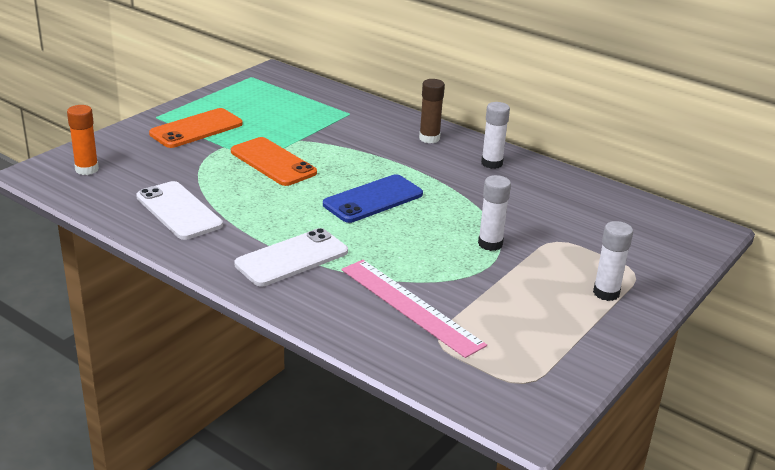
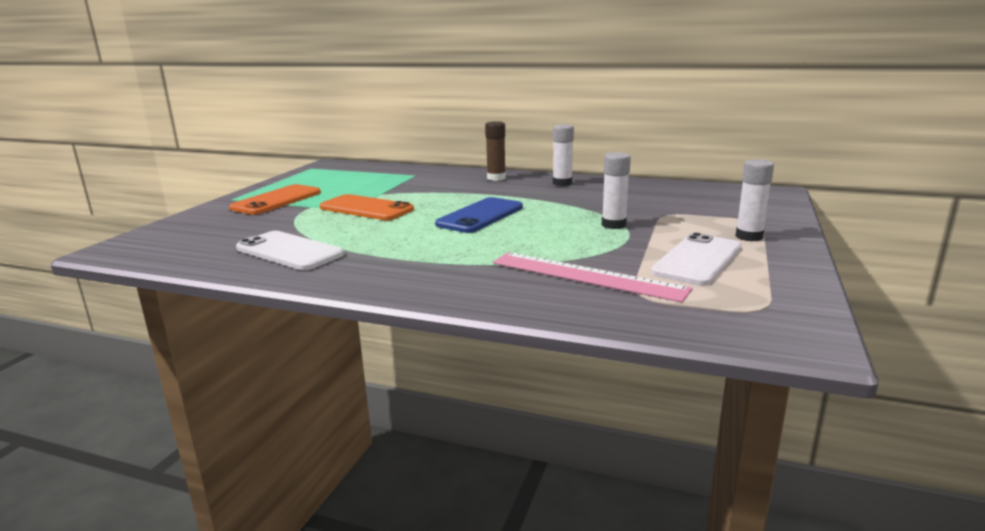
camera: 15 degrees left, 10 degrees down
(87, 169) = (170, 239): orange glue stick -> none
(292, 258) = (434, 264): white phone -> white phone (697, 260)

